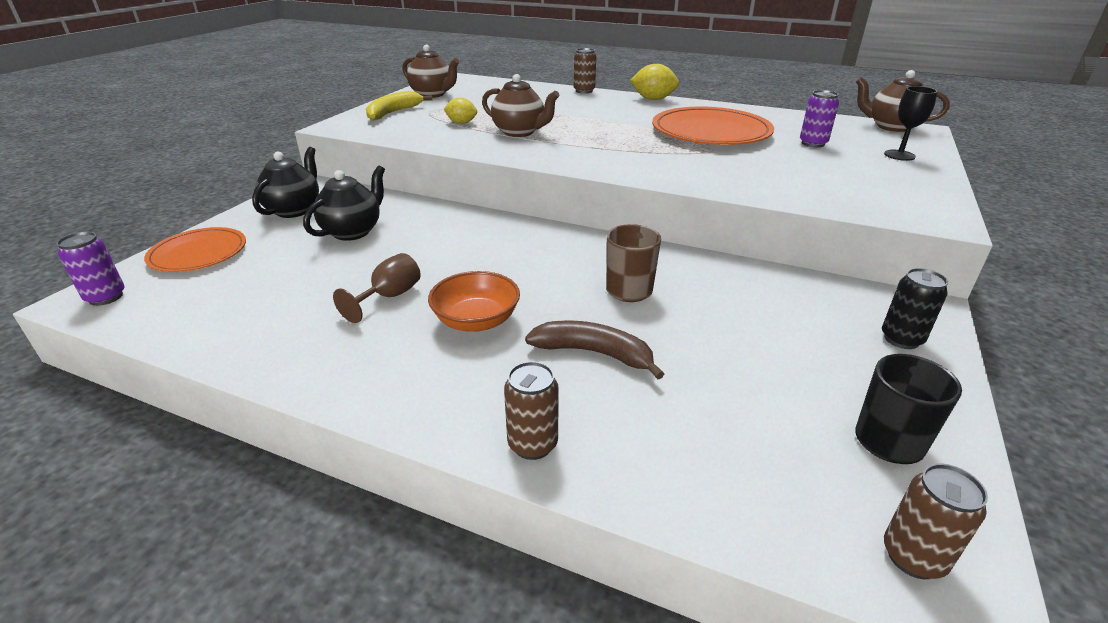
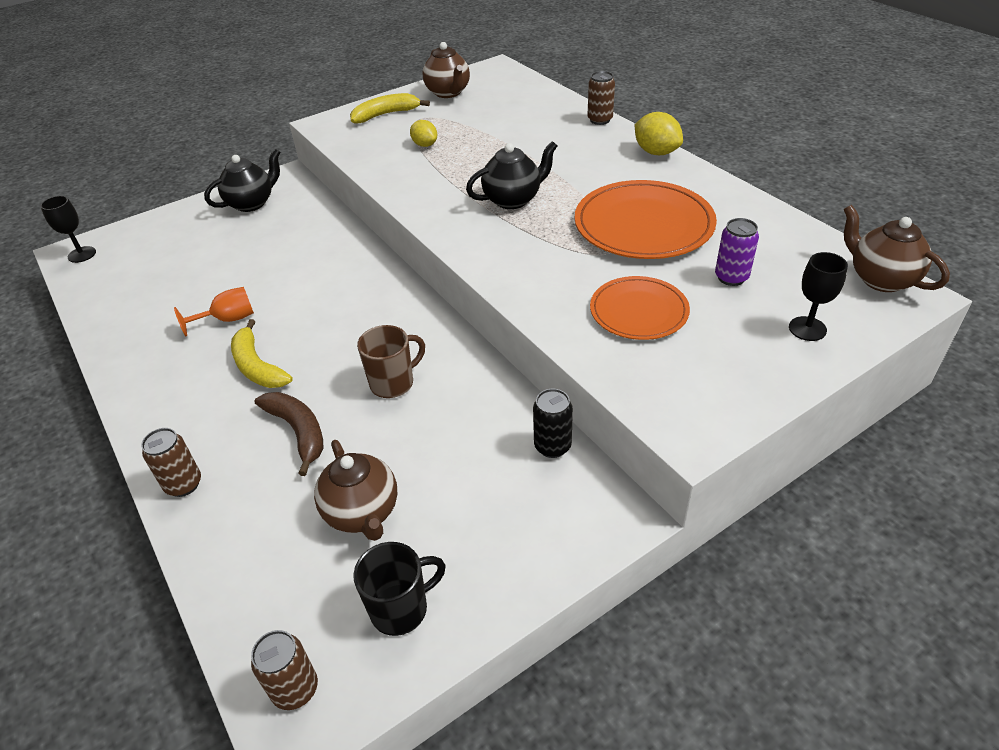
camera: 35 degrees right, 10 degrees up
(106, 297) = (82, 254): purple can -> black goblet
(198, 253) = (158, 230): orange plate -> orange plate (638, 311)
(353, 231) = (267, 242): black teapot -> black teapot (513, 200)
(389, 297) = (228, 319): brown goblet -> orange goblet
(476, 321) = (257, 366): orange bowl -> yellow banana
(519, 132) = (458, 173): brown teapot -> brown teapot (362, 513)
(901, 339) = (546, 535): black can -> black can (552, 446)

